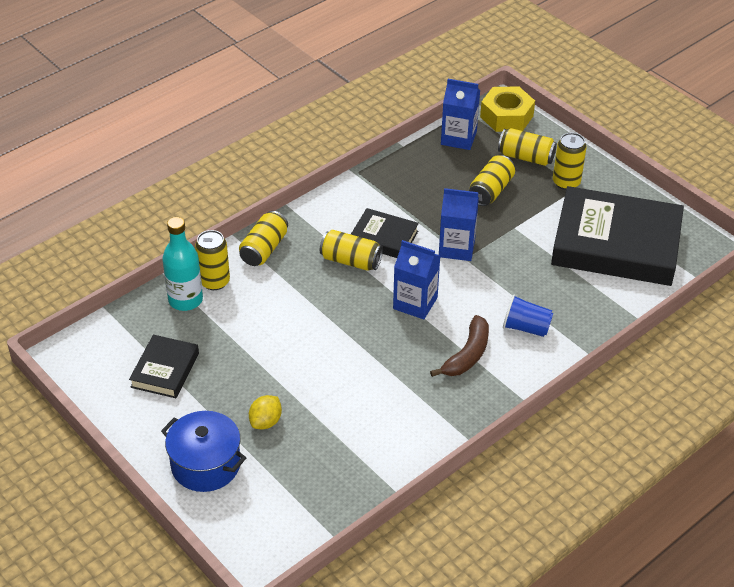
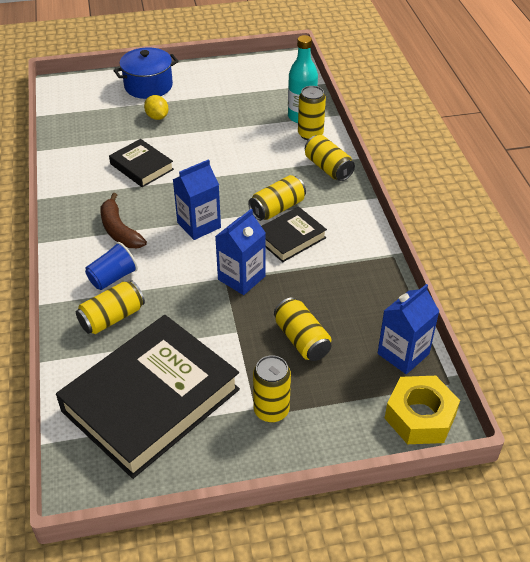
camera: 120 degrees right, 0 degrees up
(165, 370) = (241, 92): black book -> black book (142, 167)
(526, 157) = (336, 397): yellow can -> yellow can (112, 318)

